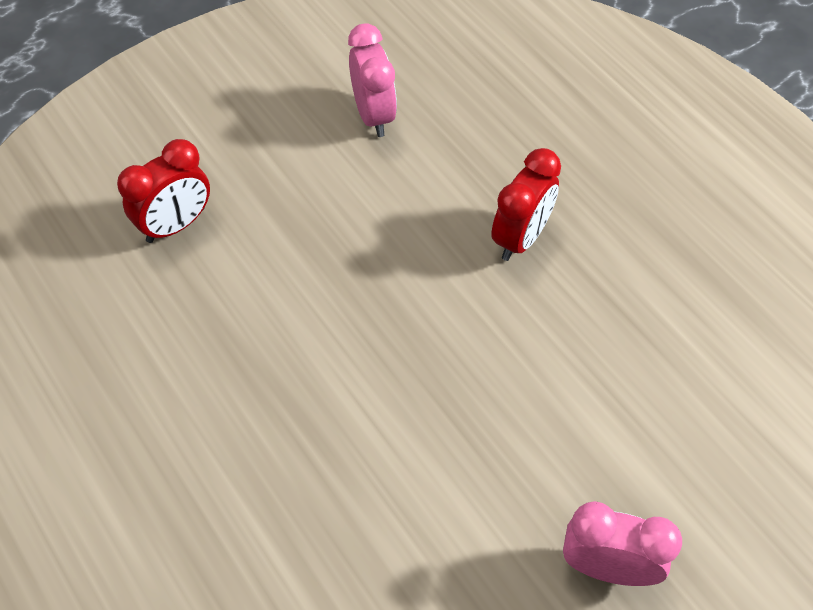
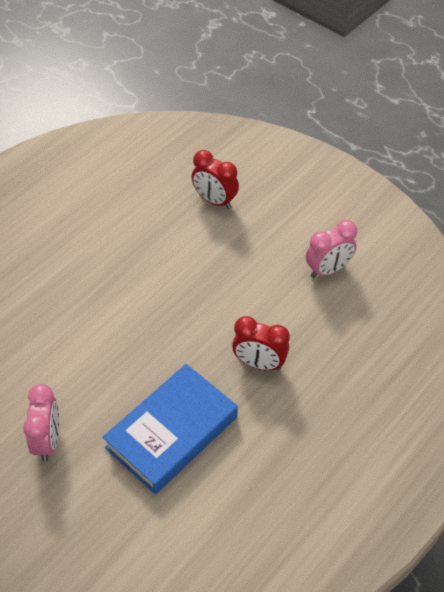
camera: 75 degrees right, 5 degrees down
(621, 377) = (171, 432): none -> blue book

